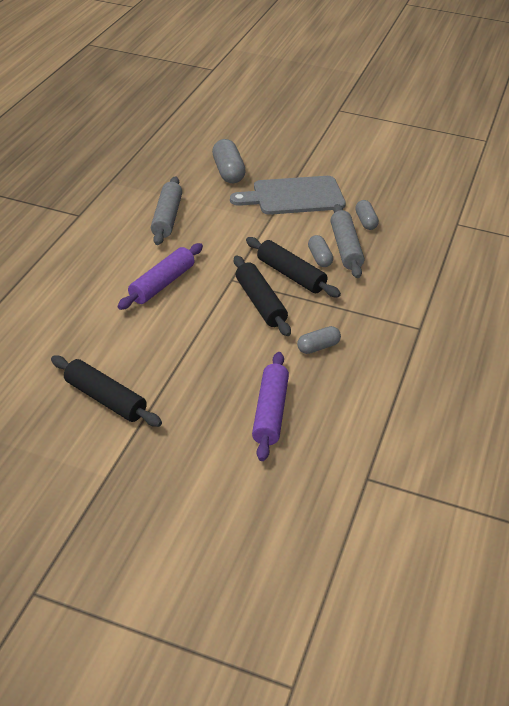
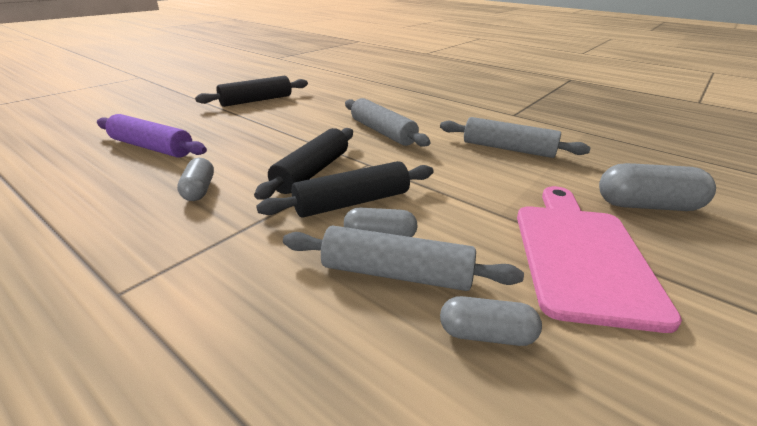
camera: 110 degrees right, 10 degrees down
(162, 284) = (382, 132): purple rolling pin -> grey rolling pin
(260, 303) = (312, 172): black rolling pin -> black rolling pin turned 60 degrees counterclockwise
(294, 196) = (581, 255): grey cutting board -> pink cutting board

